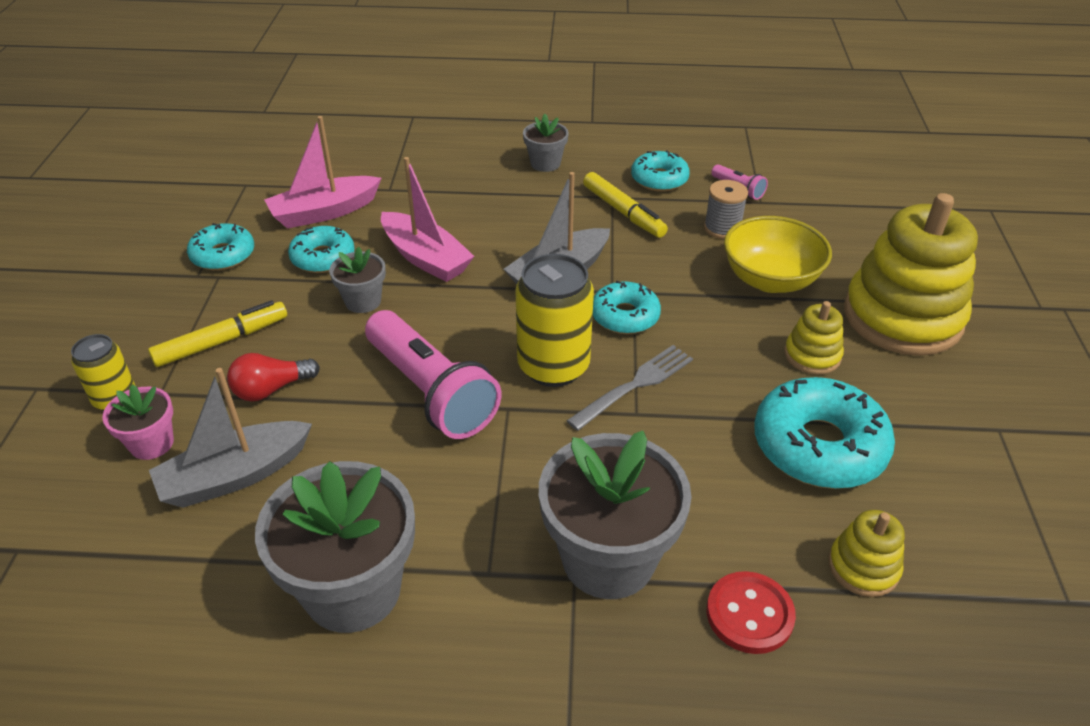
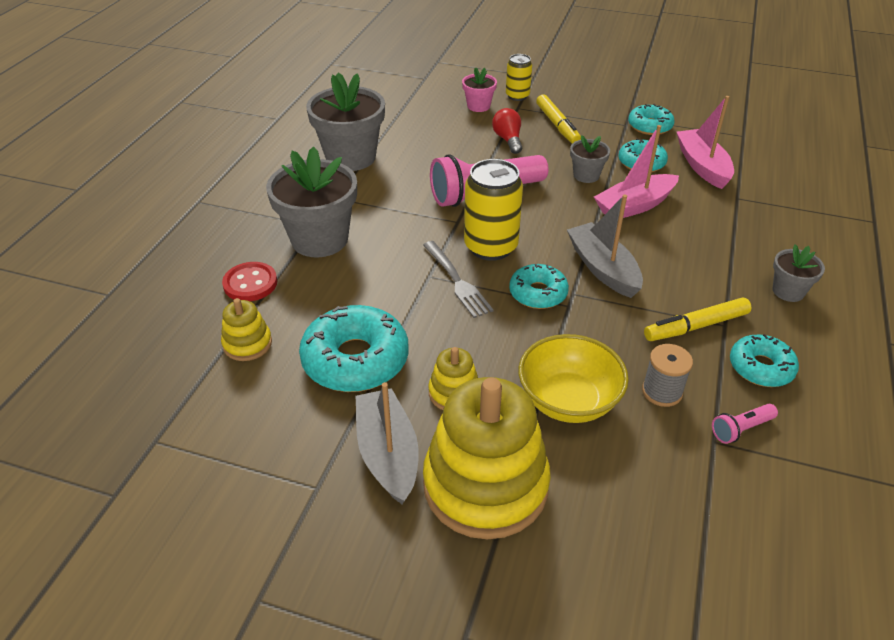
camera: 105 degrees right, 0 degrees up
(235, 475) = (444, 128): grey boat -> grey boat (388, 454)

